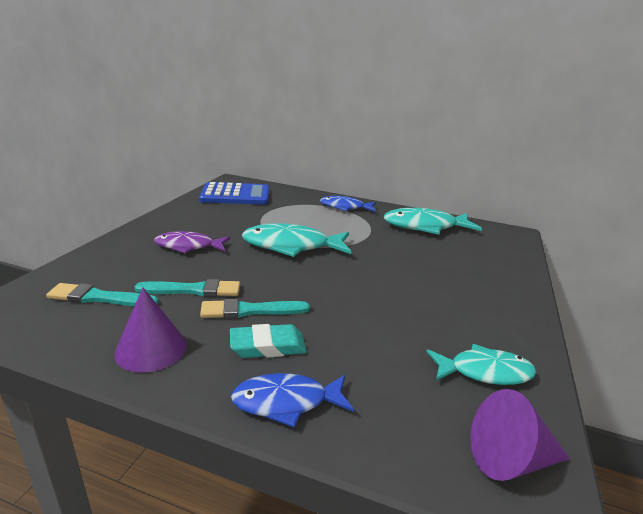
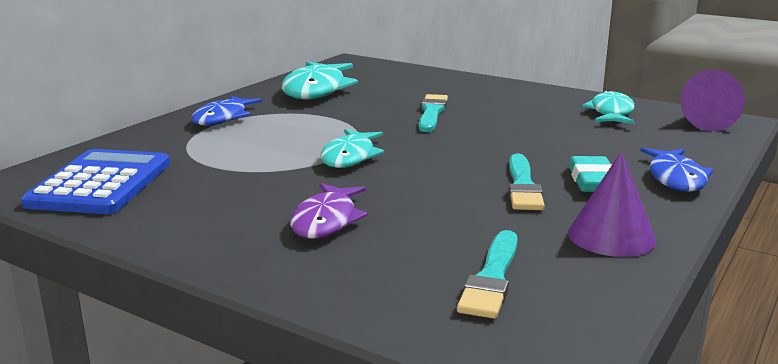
camera: 75 degrees left, 5 degrees down
(194, 290) = (472, 216): turquoise brush -> turquoise brush (431, 113)
(291, 246) = (350, 157): turquoise fish -> turquoise fish, size x0.65

